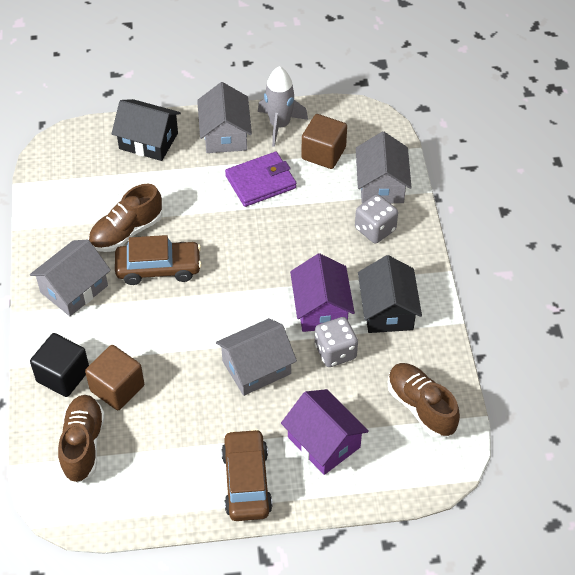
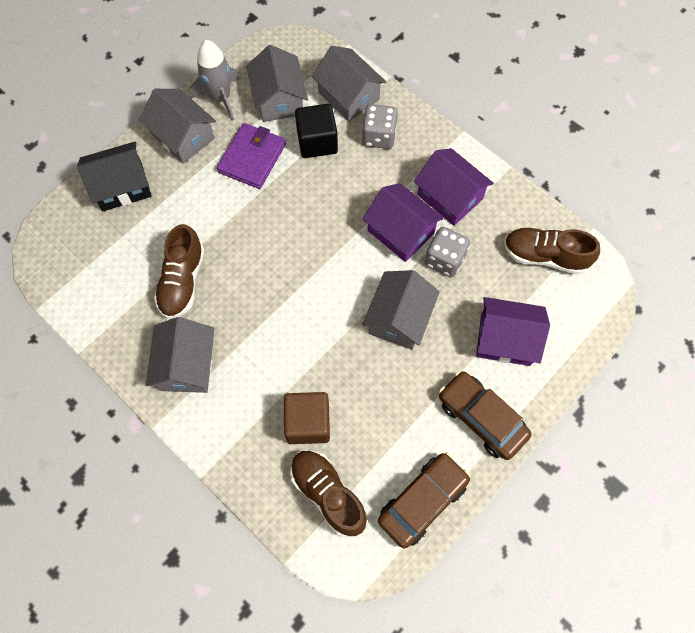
camera: 40 degrees left, 15 degrees up
(63, 376) = (252, 448): black cube -> black cube (317, 142)
(158, 268) = (241, 293): brown car -> brown car (422, 501)
(323, 153) = (279, 99): brown cube -> grey house
(387, 310) = (449, 197): black house -> purple house

